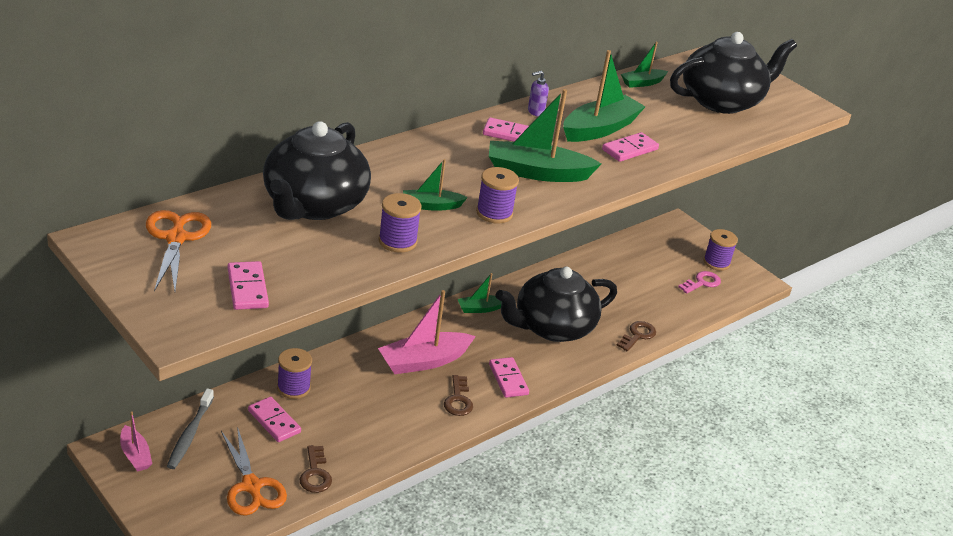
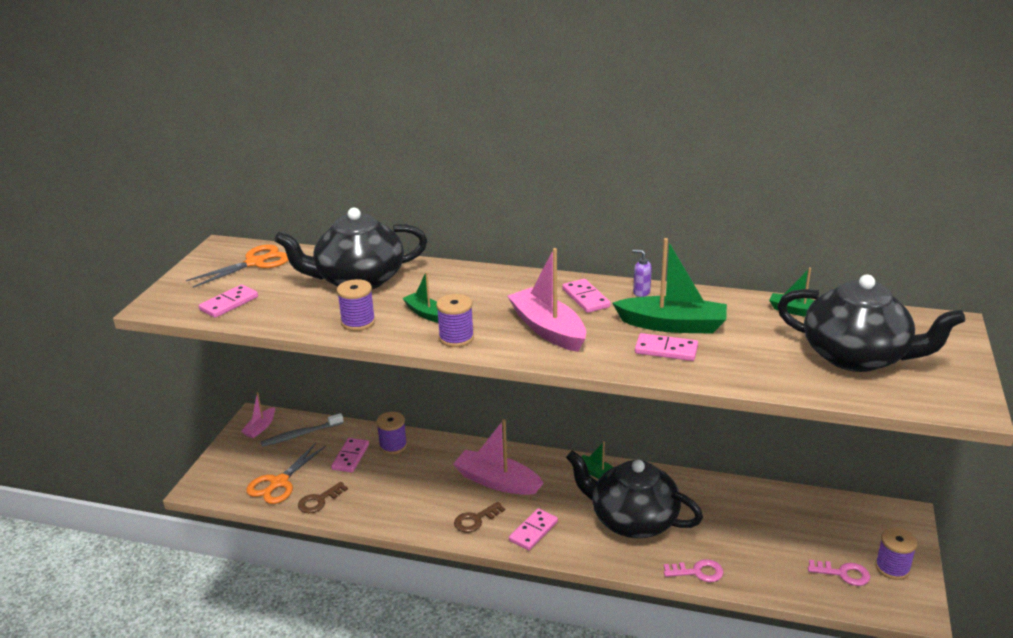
camera: 60 degrees right, 5 degrees down
(537, 173) = (547, 329): green boat -> pink boat
(637, 335) = (698, 572): brown key -> pink key

